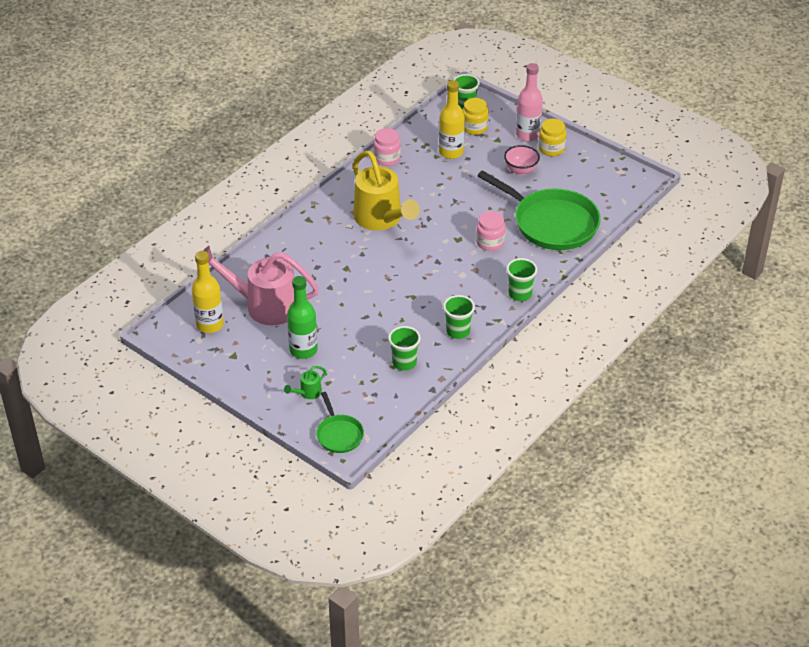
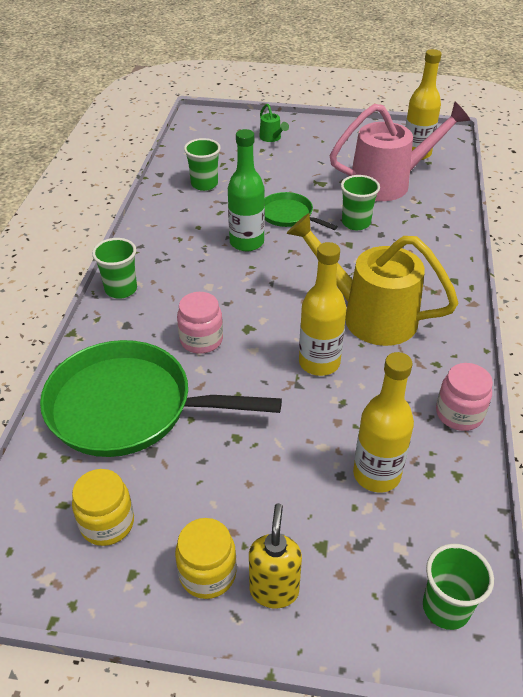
camera: 150 degrees right, 0 degrees up
(303, 350) = (310, 163): green bottle -> green bottle (246, 242)
(308, 393) = (271, 138): green watering can -> green watering can turned 135 degrees clockwise
(339, 435) = (217, 123): green pan -> green pan (288, 215)
(434, 206) = (319, 363): none -> yellow bottle
(458, 331) = (170, 227): green cup -> green cup (356, 223)
(474, 127) = (384, 557): yellow jar -> yellow jar (107, 523)
(521, 170) = (234, 490): pink bowl -> none
(527, 135) = (274, 590): pink bottle -> yellow soap dispenser

